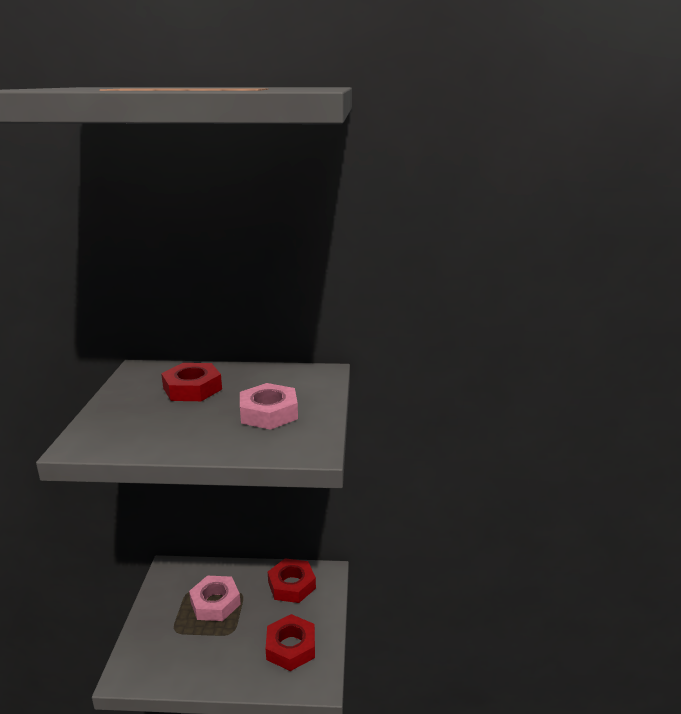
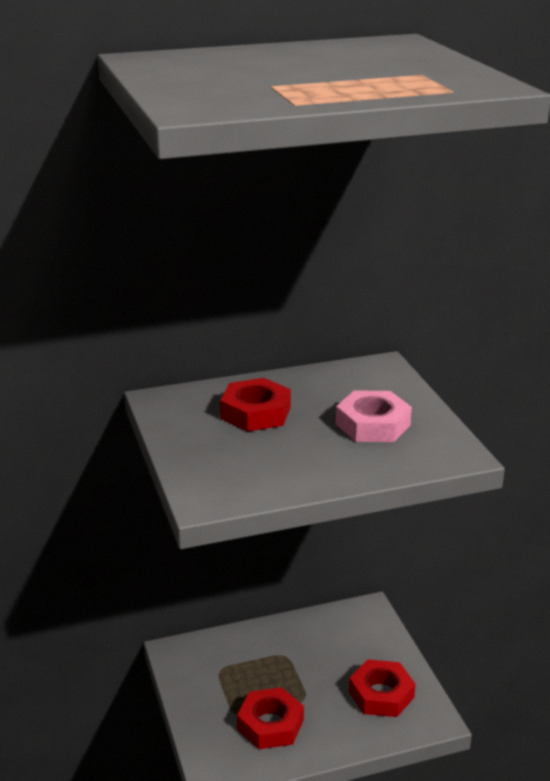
camera: 20 degrees left, 5 degrees up
(215, 603) = (262, 673): pink nut -> none
(291, 585) = (337, 632): red nut -> red nut (270, 724)

